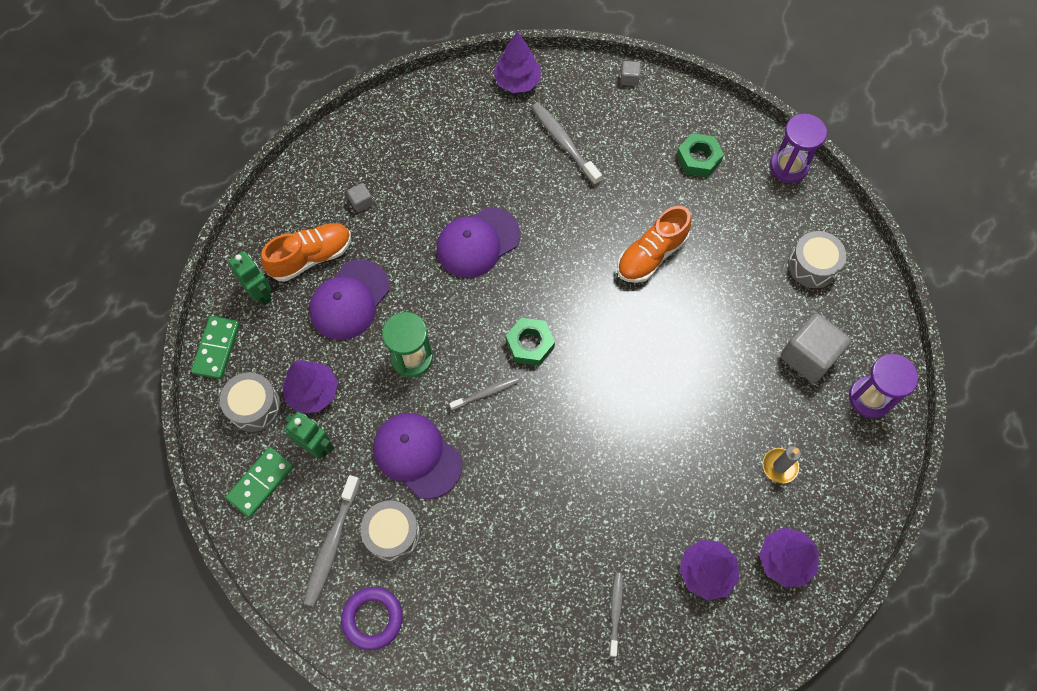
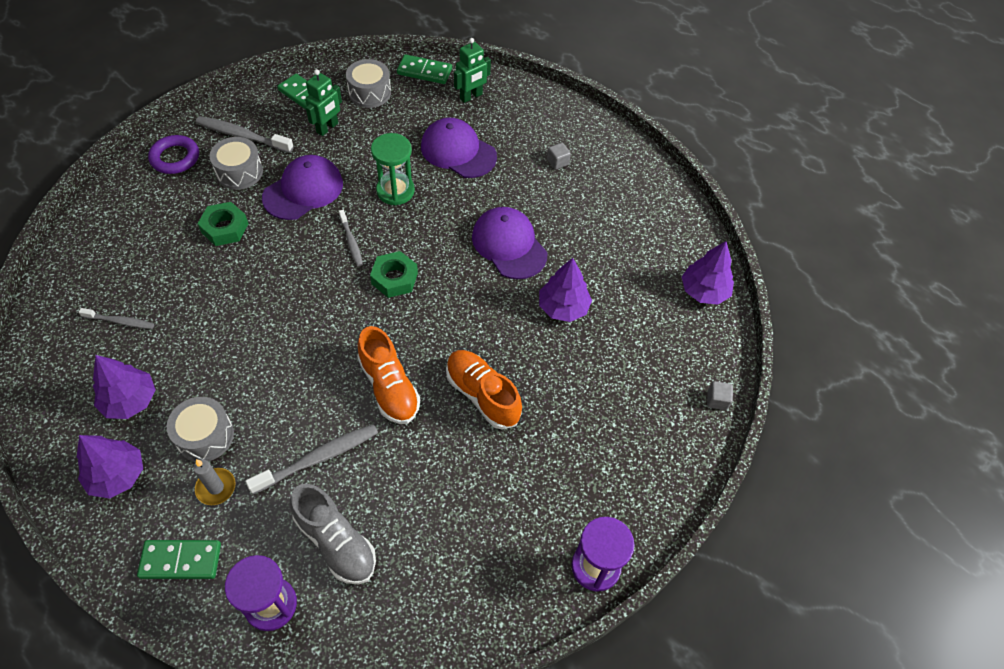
camera: 90 degrees right, 10 degrees down
(311, 257) = (503, 128): orange shoe -> orange shoe (389, 387)
(313, 392) = (375, 127): purple tree -> purple tree (563, 307)
(564, 143) = (626, 327): grey toothbrush -> grey toothbrush (318, 458)
(698, 159) = (606, 461): green nut -> green nut (225, 228)
(808, 356) = (336, 542): grey cube -> grey shoe
(812, 266) = (452, 570): grey drum -> grey drum (205, 436)
(850, 480) = (181, 560): none -> green domino

